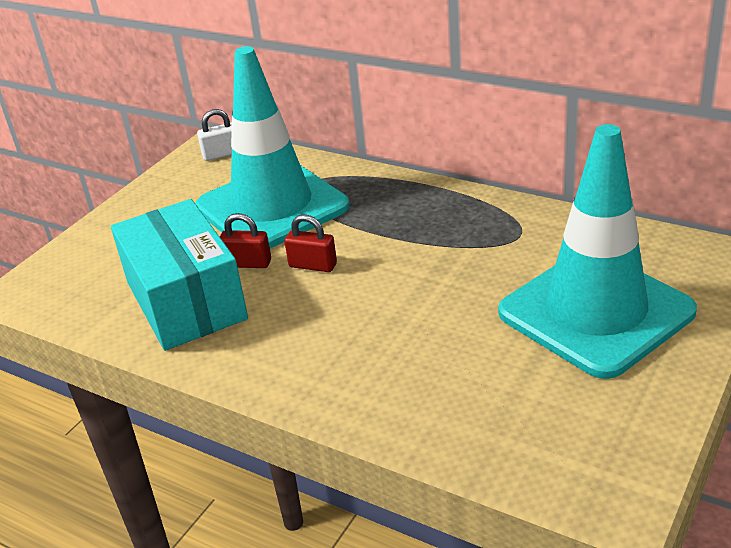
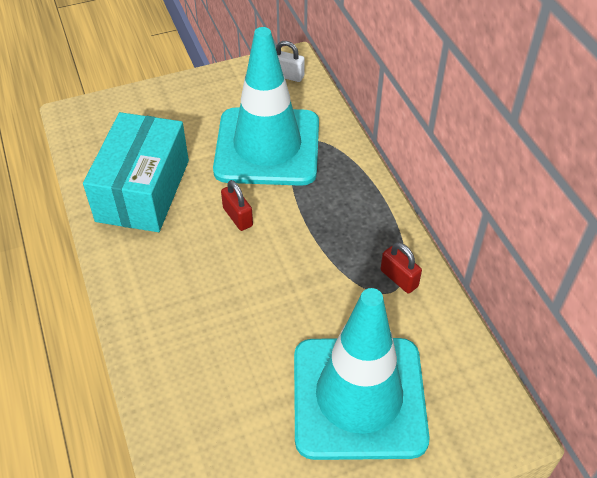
camera: 35 degrees right, 15 degrees up
(248, 263) = (204, 186): red padlock -> red padlock (399, 278)

